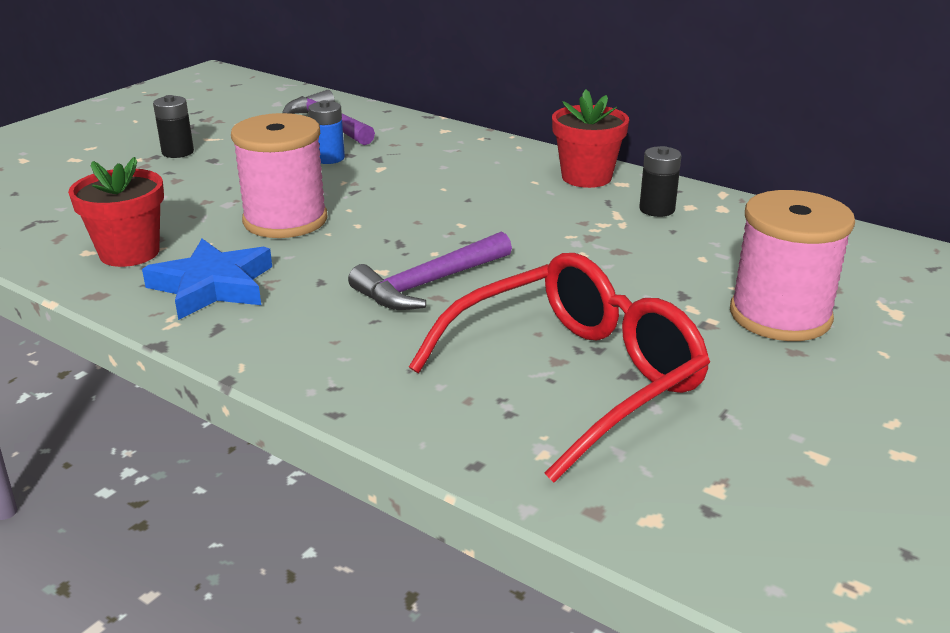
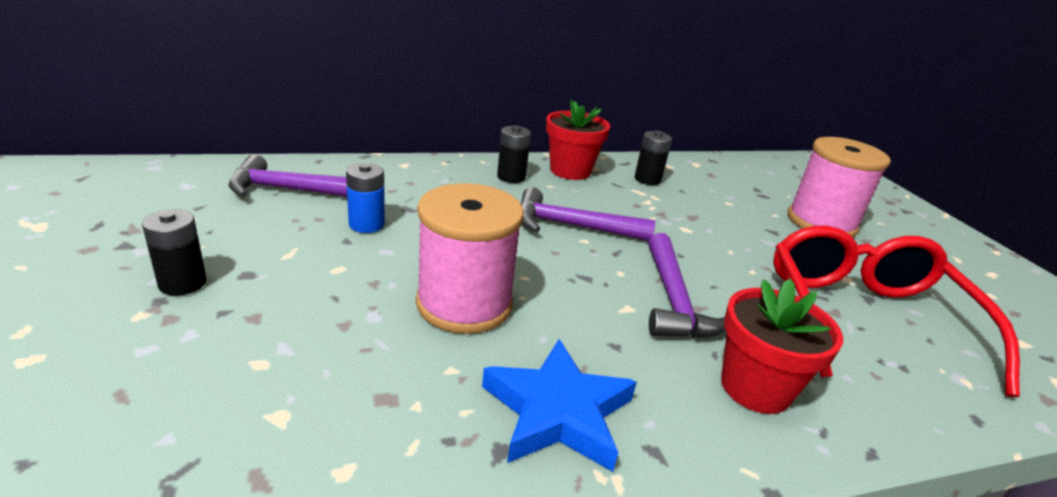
camera: 55 degrees left, 0 degrees up
(129, 253) = (398, 435): red flower pot -> red flower pot (755, 388)
(475, 212) = (572, 226): none -> purple hammer
(513, 164) = (511, 177): none -> black battery

